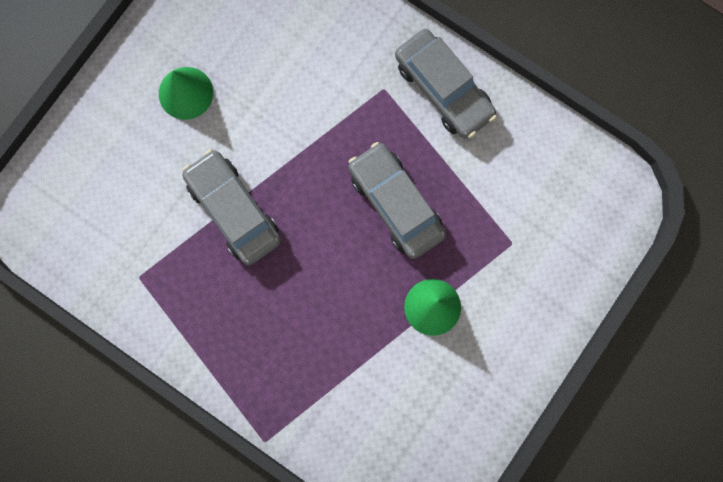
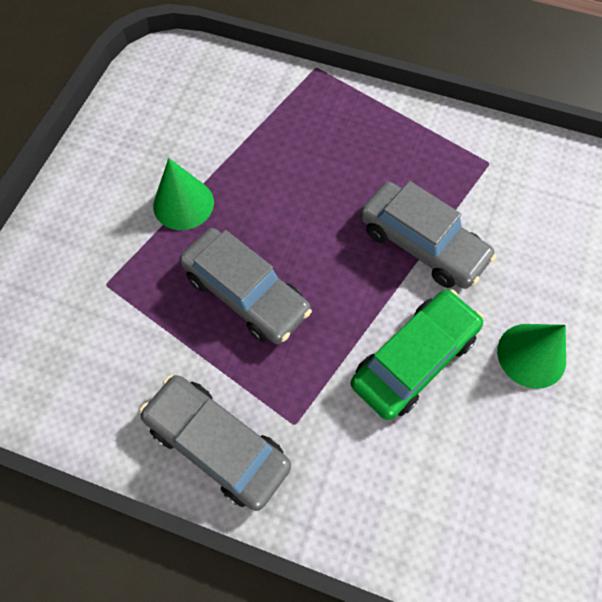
camera: 165 degrees right, 15 degrees down
(277, 113) = (414, 359): none -> green car

